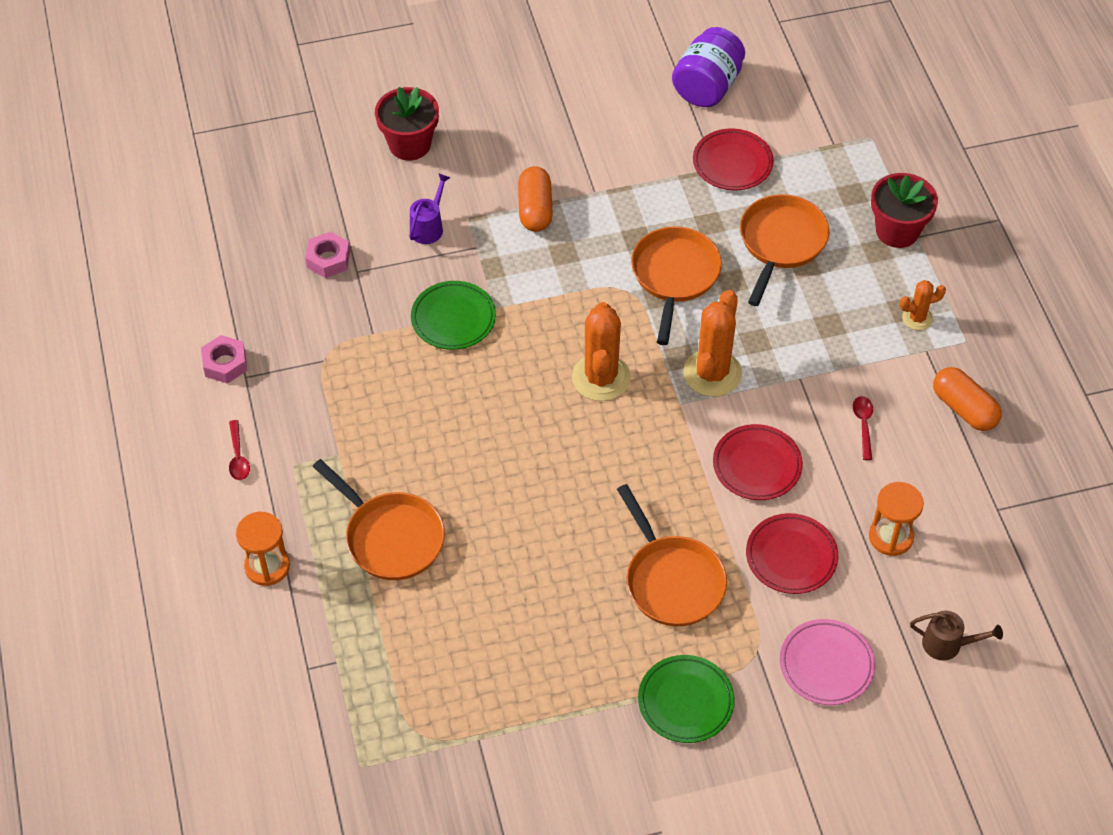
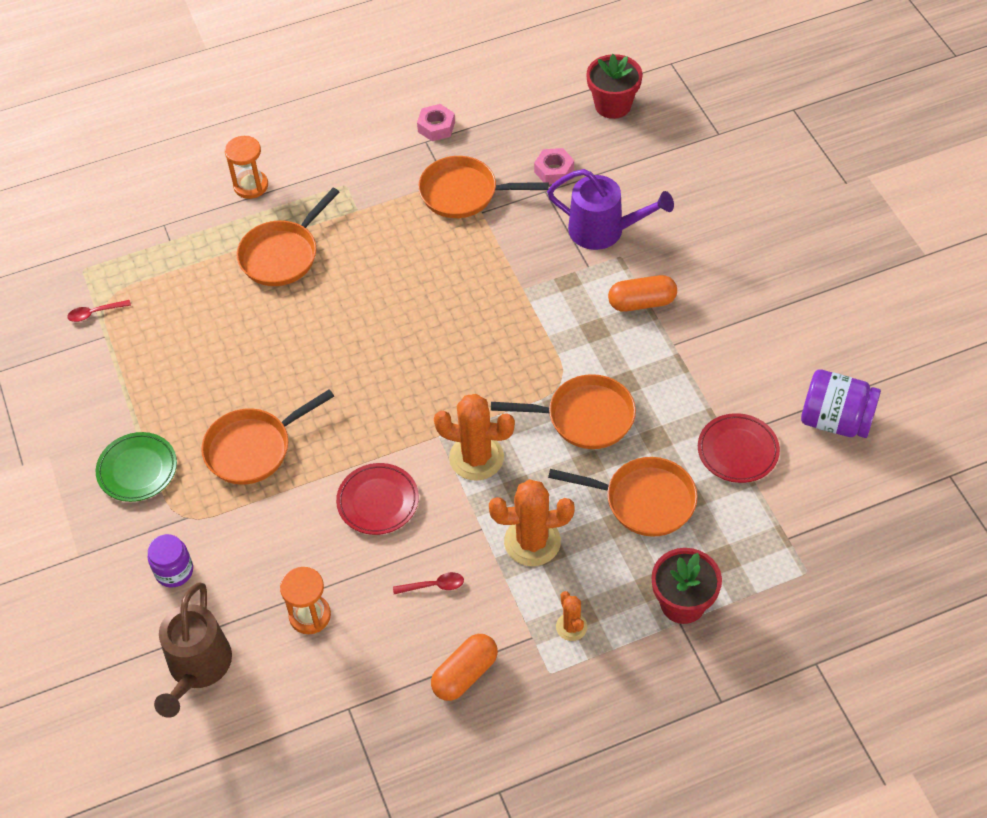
camera: 85 degrees right, 0 degrees up
(238, 456) = (349, 151): red spoon -> red spoon (95, 313)
(339, 347) = (464, 193): none -> orange pan
(409, 144) = (696, 203): red flower pot -> red flower pot (613, 105)
(429, 227) = (604, 231): purple watering can -> purple watering can, size x1.82
(453, 319) = (506, 262): green plate -> none
(601, 377) = (459, 374): orange cactus -> orange cactus (532, 542)
(791, 557) = (283, 536): red plate -> none
(826, 665) = (174, 571): pink plate -> purple jar
(948, 644) = (197, 668): brown watering can -> brown watering can, size x1.82

